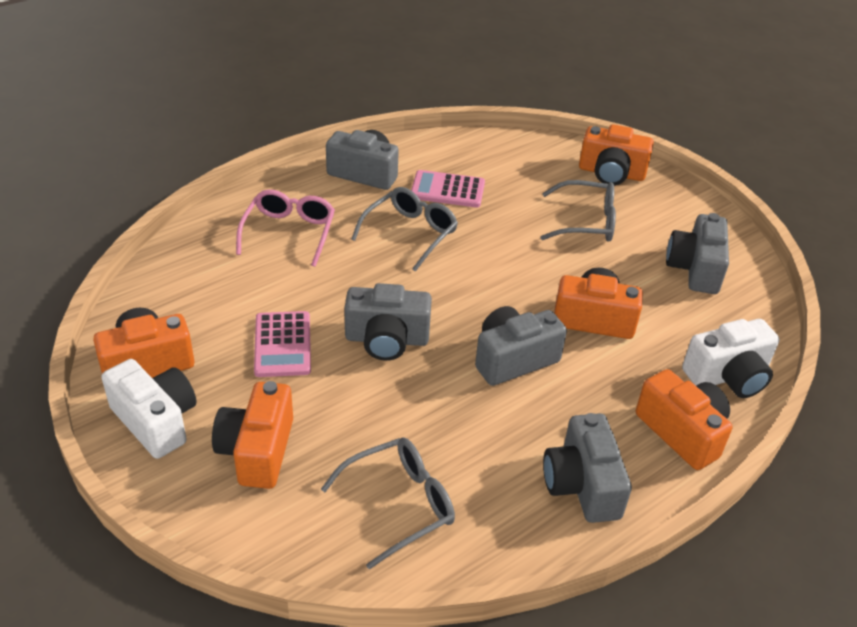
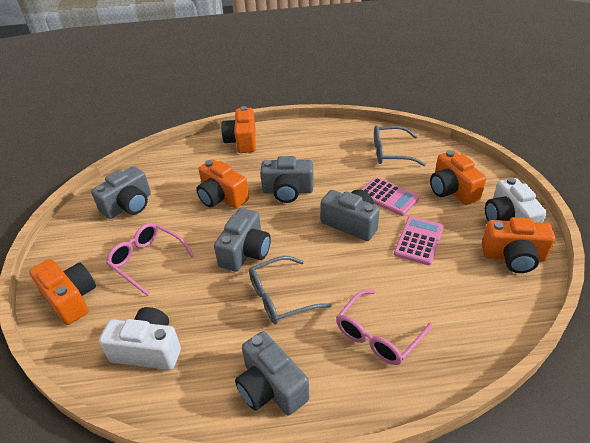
camera: 145 degrees left, 0 degrees up
(257, 450) = (452, 190): orange camera -> orange camera turned 120 degrees clockwise
(447, 190) = (214, 333): pink calculator -> pink calculator (388, 197)
(582, 485) = (306, 138): grey camera -> grey camera (245, 252)
(586, 222) = (147, 260): grey glasses -> pink glasses
(728, 376) = (192, 153): white camera -> white camera (148, 350)

